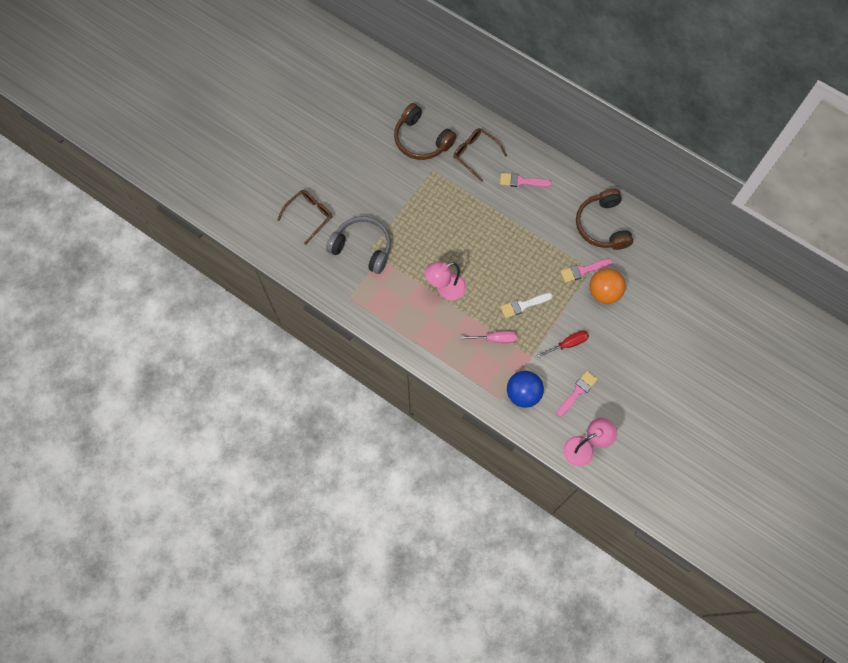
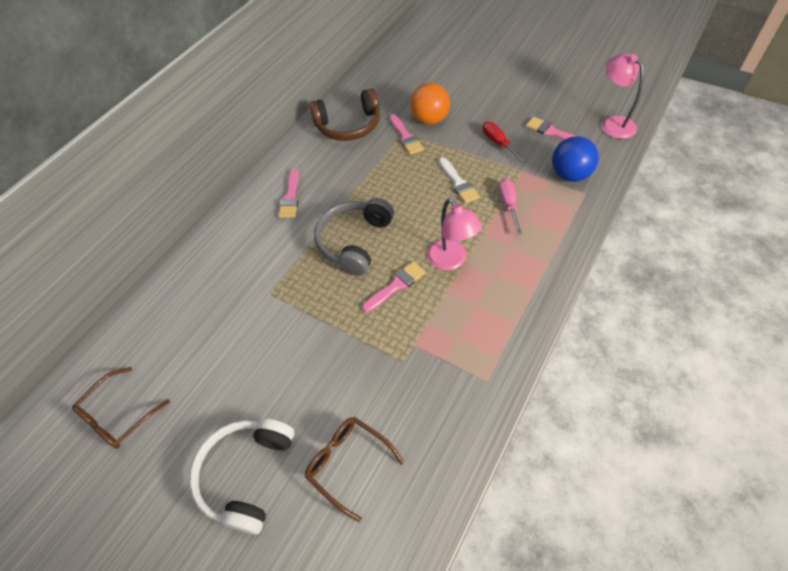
camera: 90 degrees left, 15 degrees down
(311, 163) = (246, 475): none -> white headphones
(362, 247) = (400, 371): grey headphones -> grey headphones (354, 241)
(421, 140) = (218, 312): brown headphones -> none
(428, 250) = (396, 285): none -> pink brush
(475, 154) = (248, 246): brown glasses -> brown glasses (118, 415)

